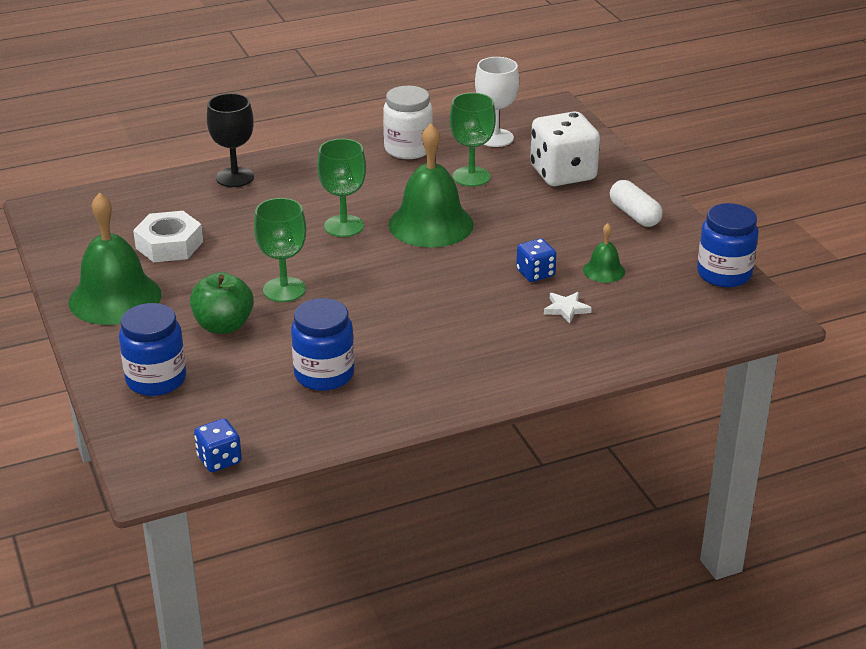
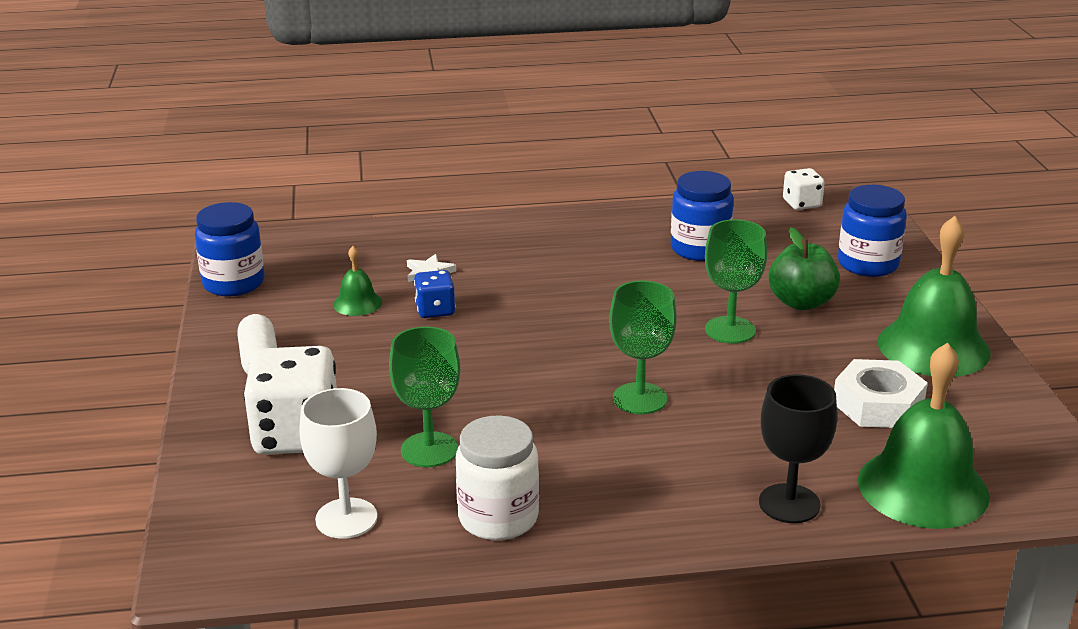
camera: 165 degrees left, 5 degrees down
(219, 460) = (802, 204): blue dice -> white dice
(431, 224) = (524, 385): green bell -> green bell (923, 487)

